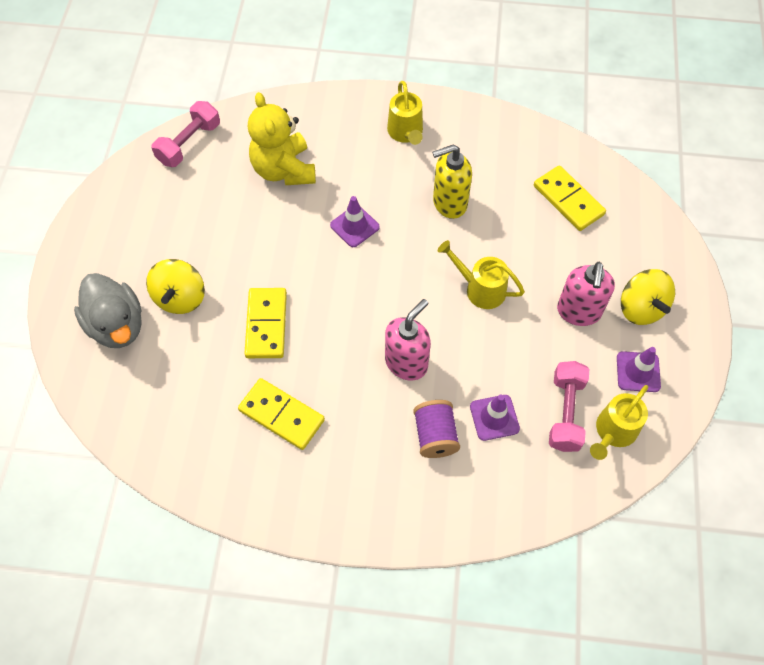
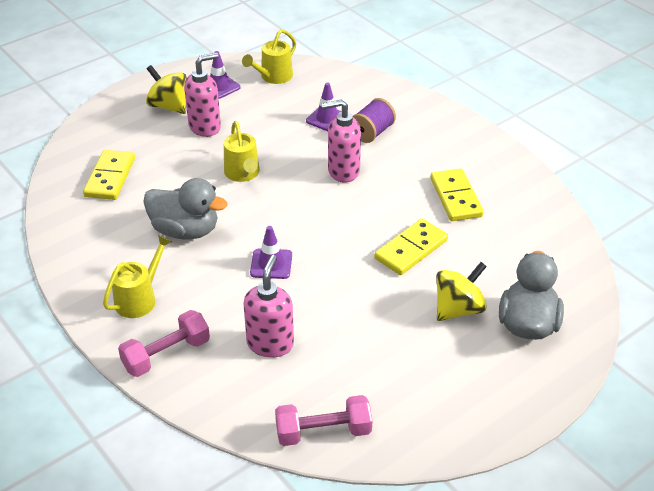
camera: 135 degrees left, 20 degrees down
(284, 170) = (270, 344): yellow teddy bear -> pink soap dispenser
(449, 203) = (185, 230): yellow soap dispenser -> grey duck
(565, 412) = (285, 97): pink dumbbell -> pink dumbbell (166, 355)
(613, 432) = (273, 77): yellow watering can -> yellow watering can turned 135 degrees clockwise
(641, 308) = (169, 106): yellow spinning top -> yellow spinning top turned 75 degrees counterclockwise

